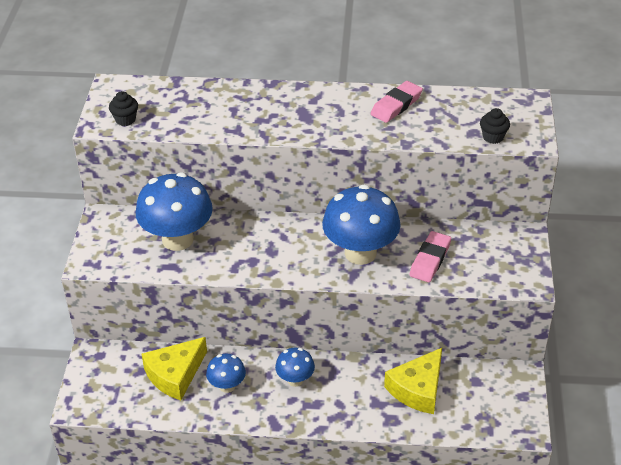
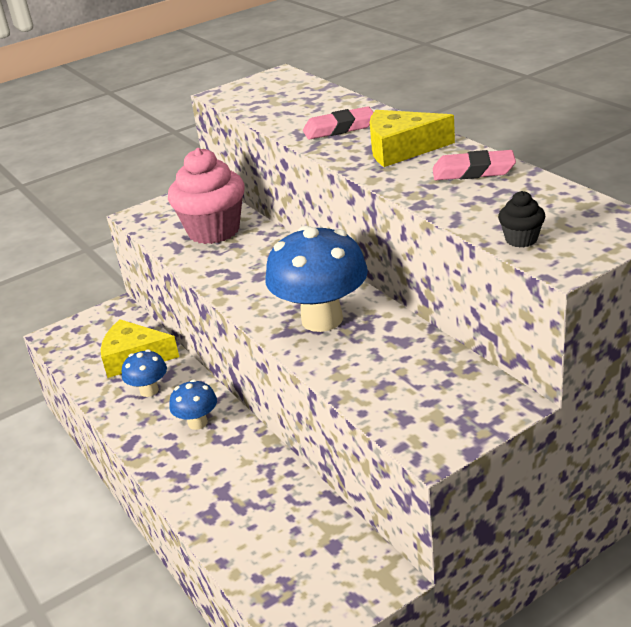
camera: 55 degrees right, 10 degrees down
(125, 120) = (242, 97): black cupcake -> none
(177, 239) = (213, 231): blue mushroom -> pink cupcake
(418, 389) = (272, 508): yellow cheese -> yellow cheese (401, 149)
(430, 260) = (371, 363): pink eraser -> pink eraser (339, 128)

